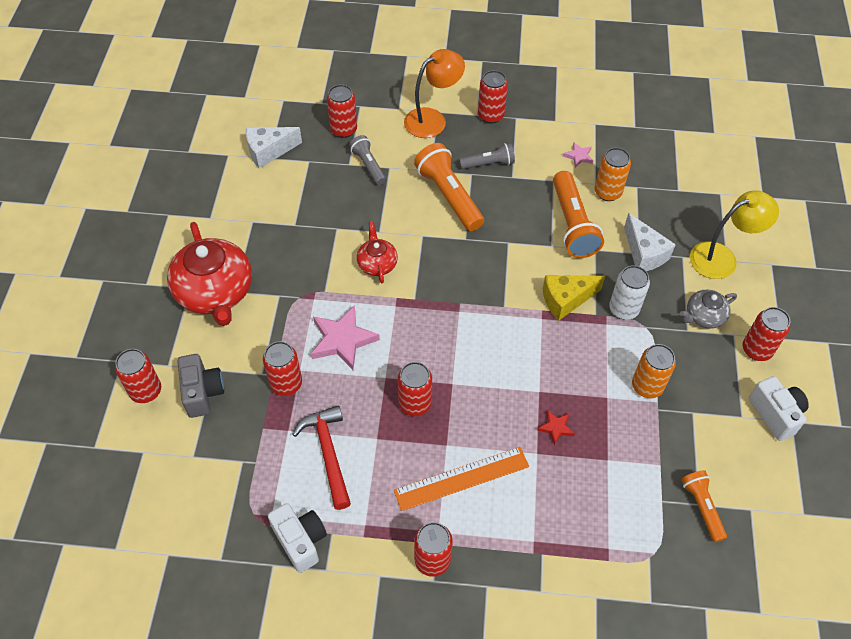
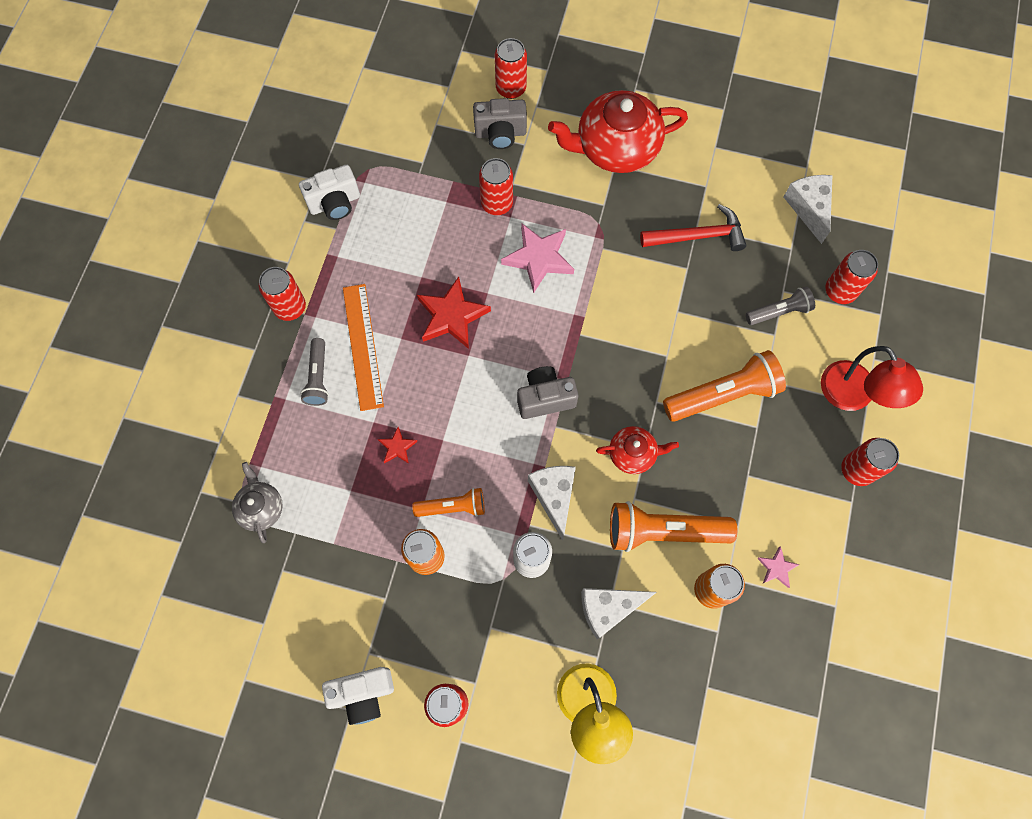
camera: 100 degrees right, 15 degrees up
(328, 453) = (415, 233): red hammer -> red hammer (698, 236)
(377, 263) = (632, 303): red teapot -> red teapot (633, 453)
(415, 404) = (452, 316): red can -> red star
(432, 119) = (853, 396): orange lamp -> red lamp
(481, 317) = (545, 398): none -> grey camera
(488, 164) = (771, 451): grey flashlight -> grey flashlight (318, 377)
(566, 300) = (554, 496): yellow cheese -> white cheese
(702, 507) = (278, 572): orange flashlight -> orange flashlight (453, 507)
(703, 316) = (506, 654): grey teapot -> grey teapot (261, 507)

